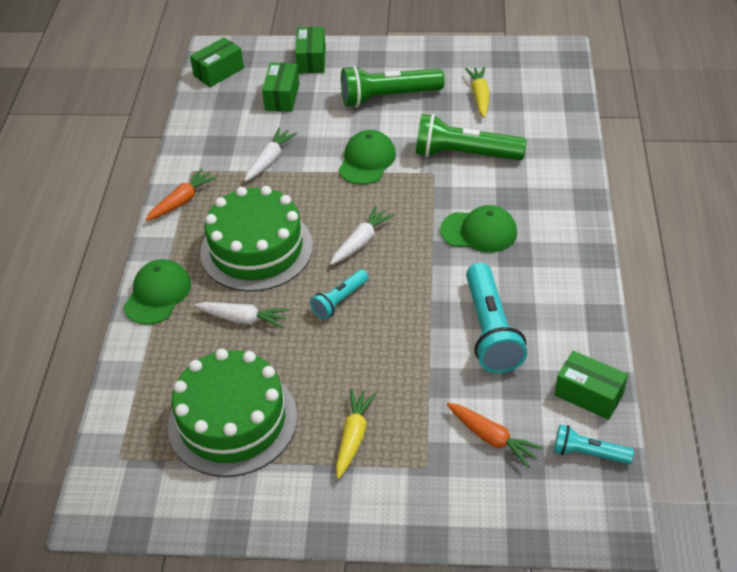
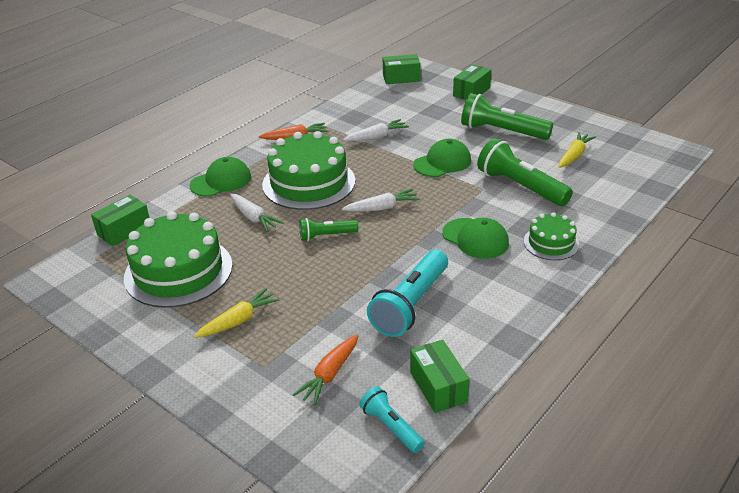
camera: 35 degrees right, 10 degrees down
(282, 97) = (426, 105): green box -> green box (124, 230)
(340, 300) = (326, 236): turquoise flashlight -> green flashlight
(491, 438) = (330, 374): orange carrot -> orange carrot turned 45 degrees clockwise
(545, 203) = (551, 243): none -> green cake

